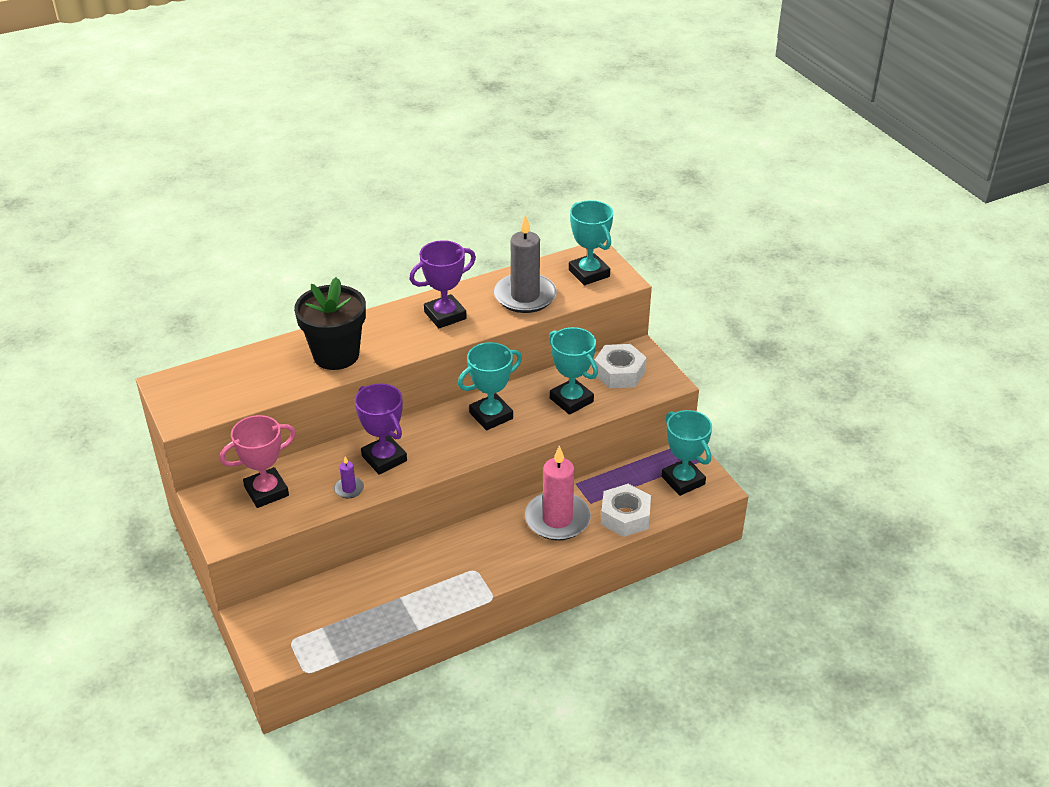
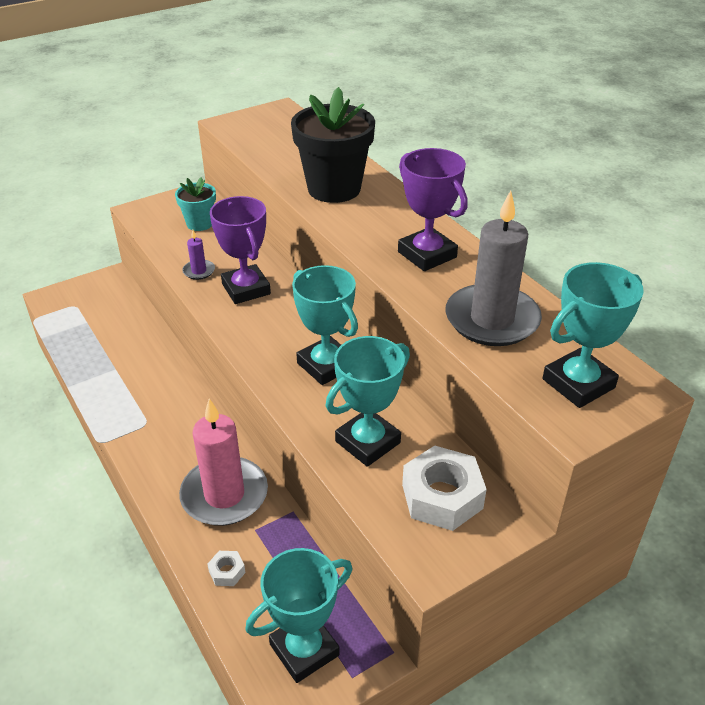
camera: 85 degrees right, 0 degrees up
(266, 491) = (199, 223): pink trophy -> turquoise flower pot
(384, 458) = (246, 289): purple trophy -> purple trophy turned 75 degrees counterclockwise
(625, 516) = (227, 572): white nut -> white nut, size x0.46

